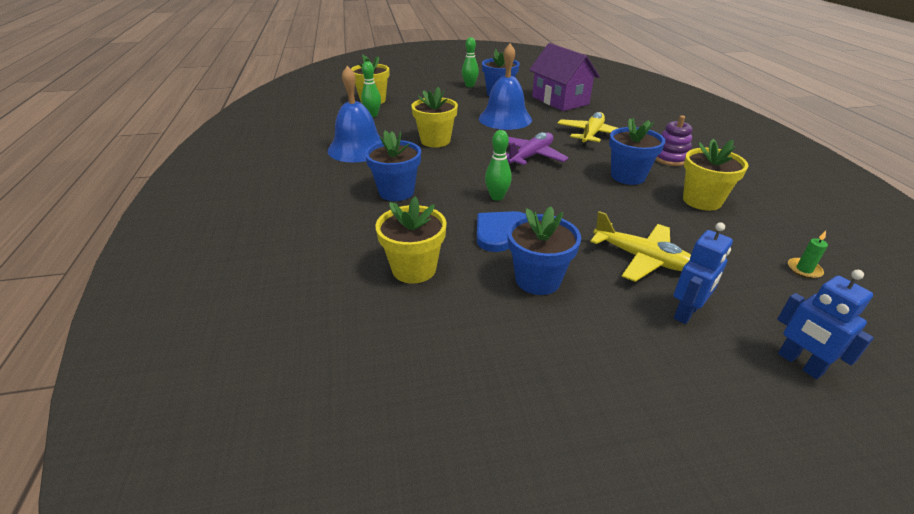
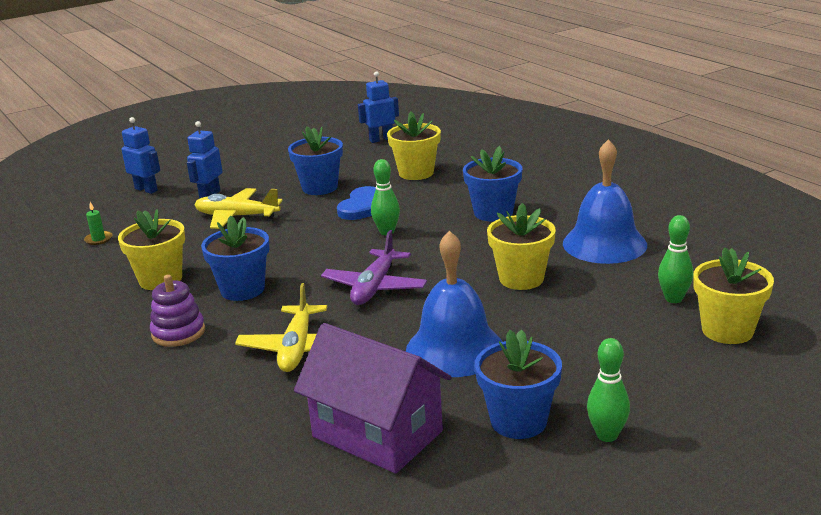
camera: 160 degrees right, 10 degrees down
(398, 377) = (381, 139): none -> blue robot

